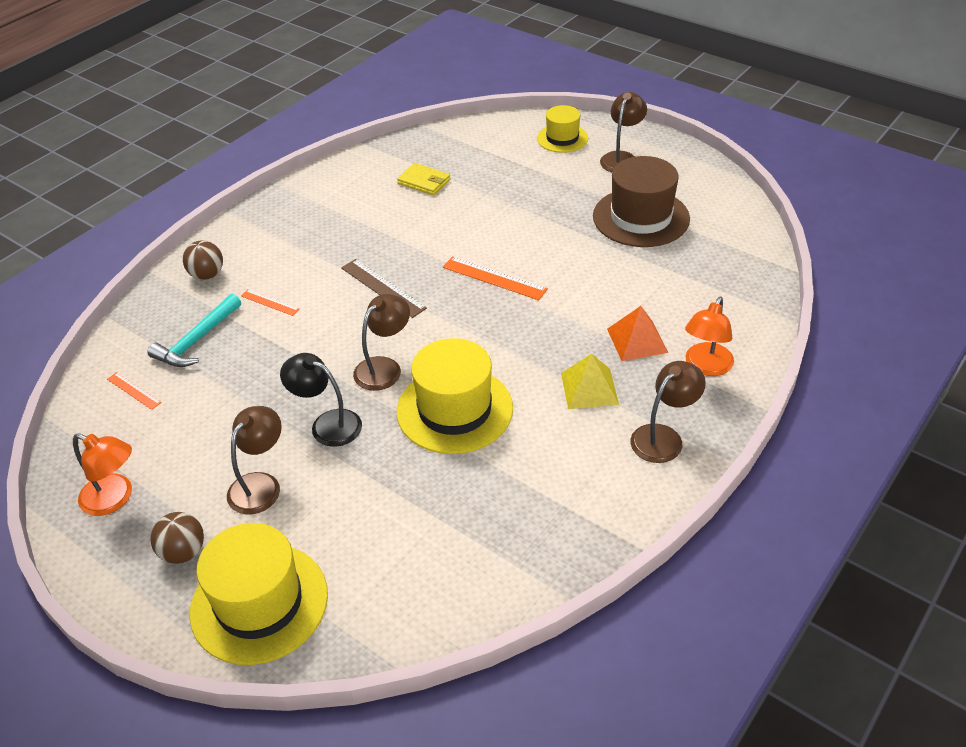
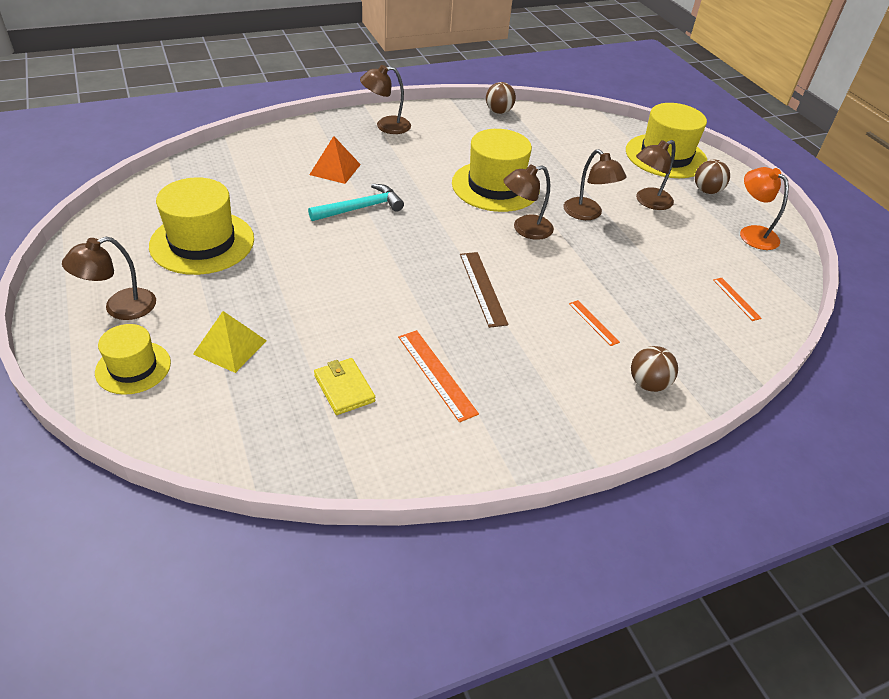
camera: 155 degrees left, 0 degrees up
(197, 340) = (673, 317): turquoise hammer -> turquoise hammer (361, 208)
(327, 424) = (588, 214): black lamp -> brown lamp
(494, 278) = (382, 252): orange ruler -> orange ruler (436, 374)
(557, 563) = (498, 111): none -> brown ball
(589, 388) = (398, 161): yellow pyramid -> yellow pyramid (230, 347)
(641, 217) = (202, 242): brown hat -> yellow hat
(705, 367) = (315, 141): orange lamp -> none

